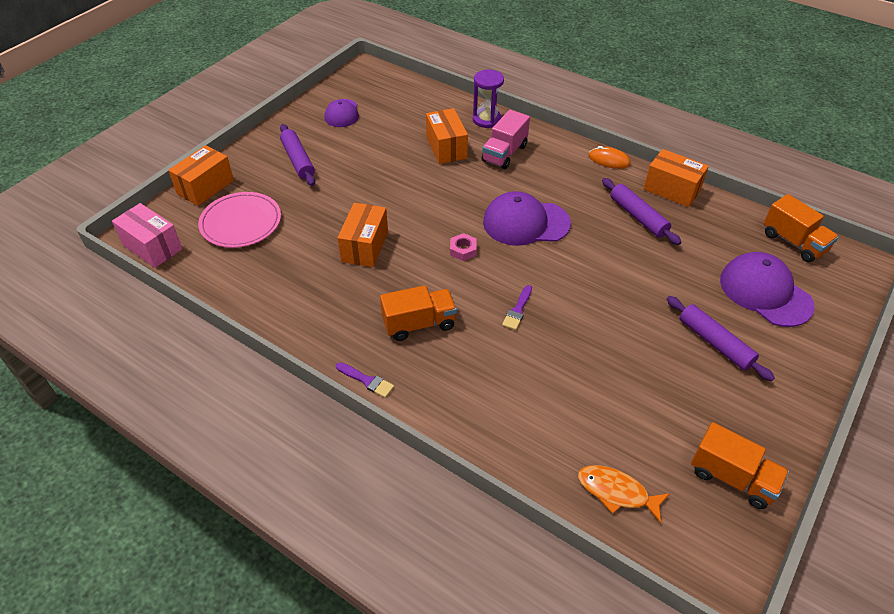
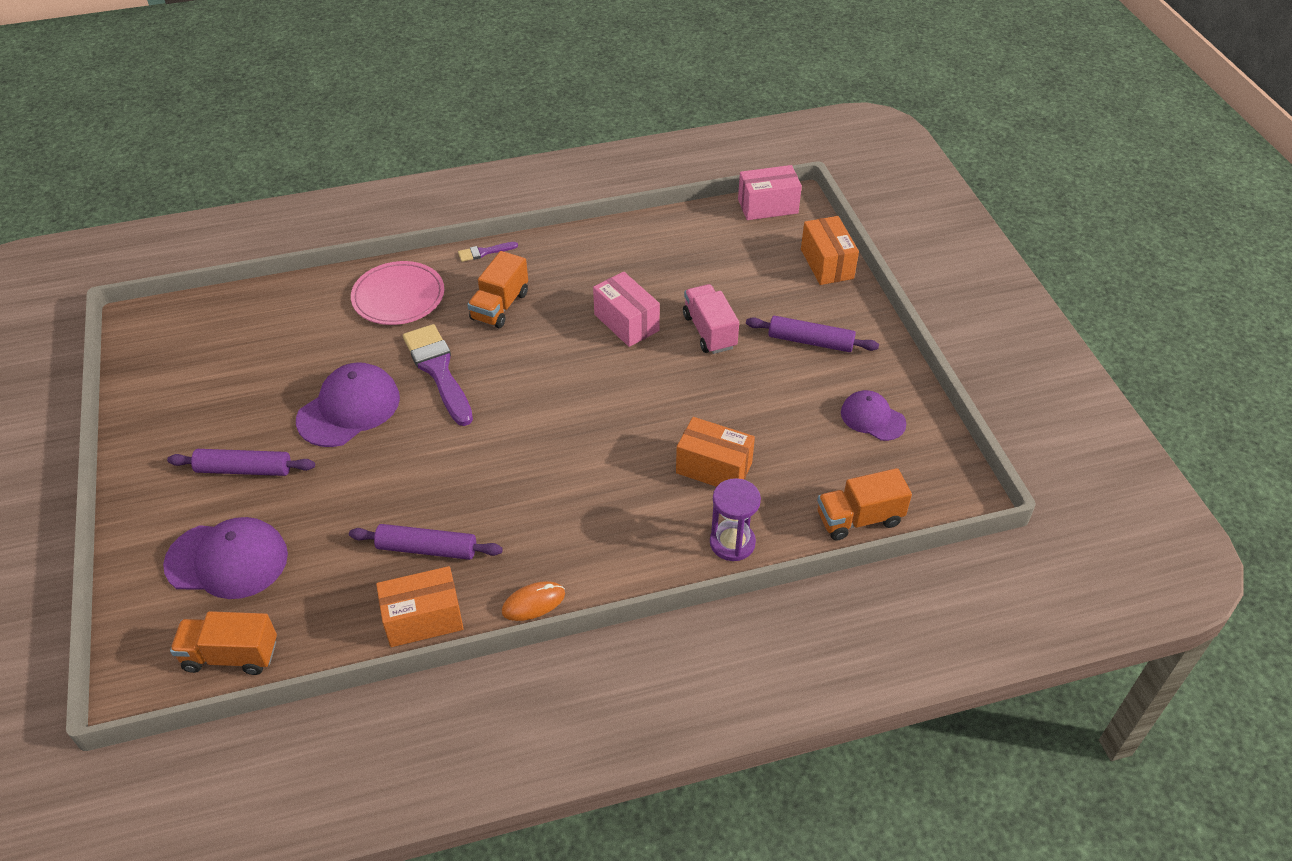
camera: 130 degrees right, 0 degrees up
(241, 222) = (747, 264): pink plate -> pink plate (398, 296)
(365, 246) = (626, 322): orange box -> pink box
(463, 250) = (546, 382): pink nut -> none
(504, 153) = (650, 512): pink truck -> pink truck (709, 331)
(517, 310) = (438, 371): purple brush -> purple brush, size x2.13
(525, 223) = (527, 450): purple cap -> purple cap (349, 408)
(616, 492) = (243, 315): orange fish -> none
(732, 478) = (164, 378): orange truck -> orange truck (859, 519)

